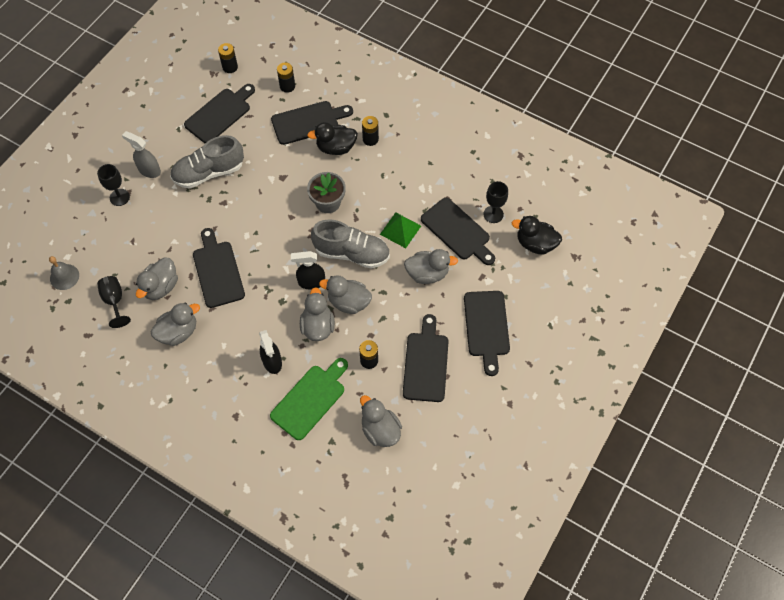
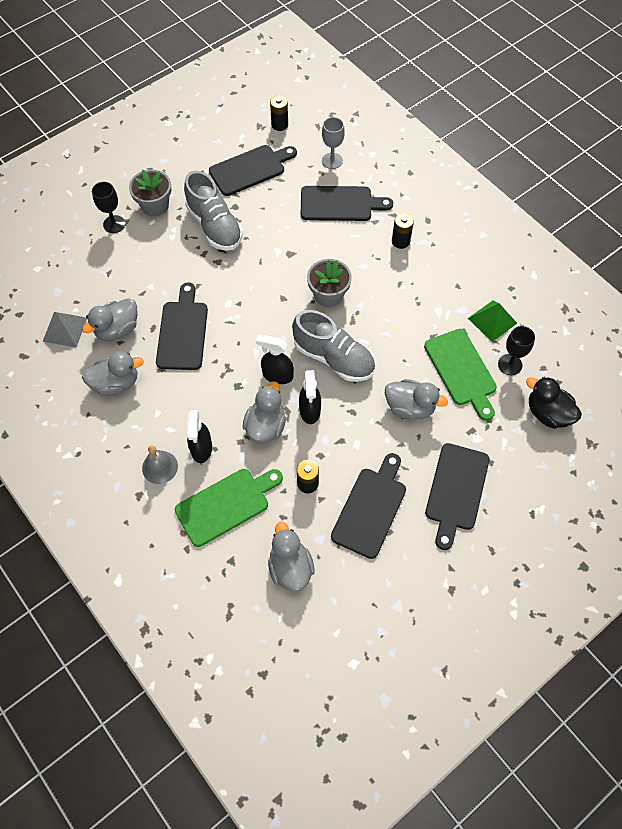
camera: 20 degrees right, 0 degrees up
(64, 277) = (26, 288): grey bell -> grey bell (160, 467)
(114, 301) = (65, 329): black goblet -> grey pyramid
(149, 170) = (155, 205): grey spray bottle -> grey flower pot
(209, 173) = (215, 226): grey shoe -> grey shoe turned 120 degrees counterclockwise
(287, 86) = (332, 161): black battery -> grey goblet
(336, 147) = (359, 239): black duck -> none
(348, 302) = (310, 411): grey duck -> black spray bottle
(400, 230) = (397, 349): green pyramid -> green pyramid (492, 320)
(457, 231) = (461, 371): black cutting board -> green cutting board

